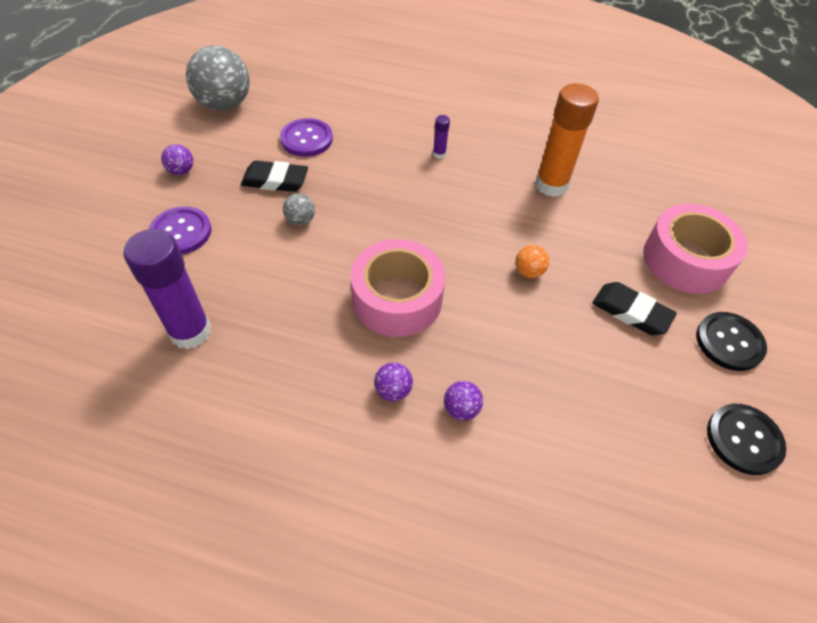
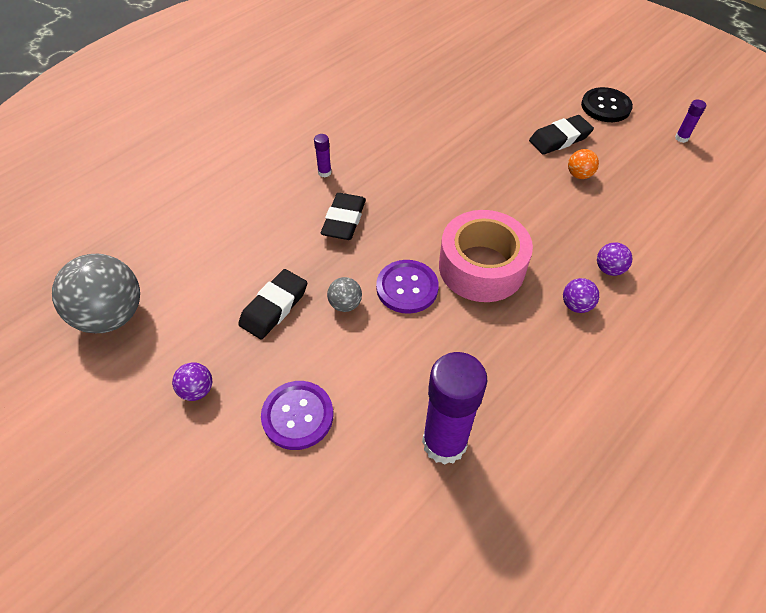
camera: 60 degrees left, 0 degrees up
(306, 139) = (230, 261): purple button -> purple button (407, 288)
(392, 186) = (344, 220): none -> black eraser
(528, 272) = (494, 175): orange ball -> orange ball (579, 175)
(551, 185) = (409, 122): orange glue stick -> none
(685, 260) = (526, 90): pink tape -> none
(744, 439) = (681, 138): black button -> purple glue stick

